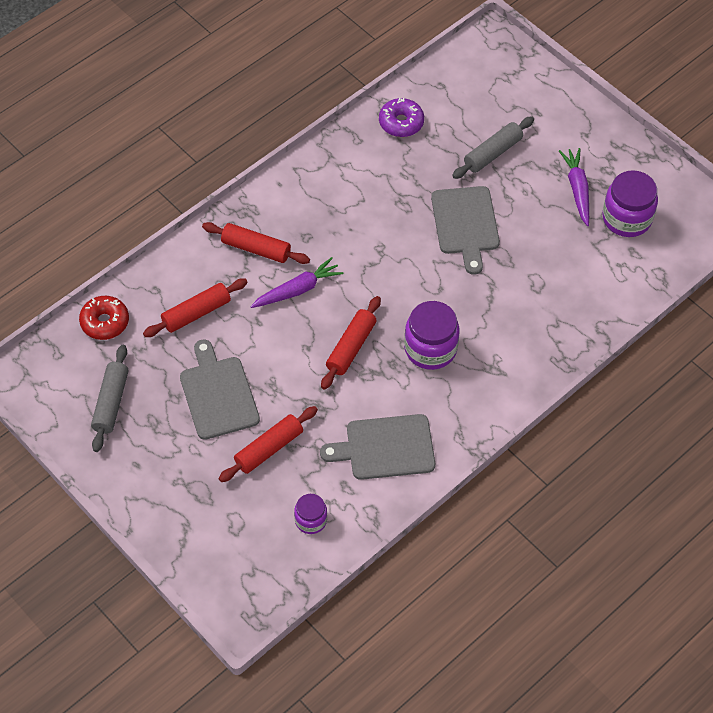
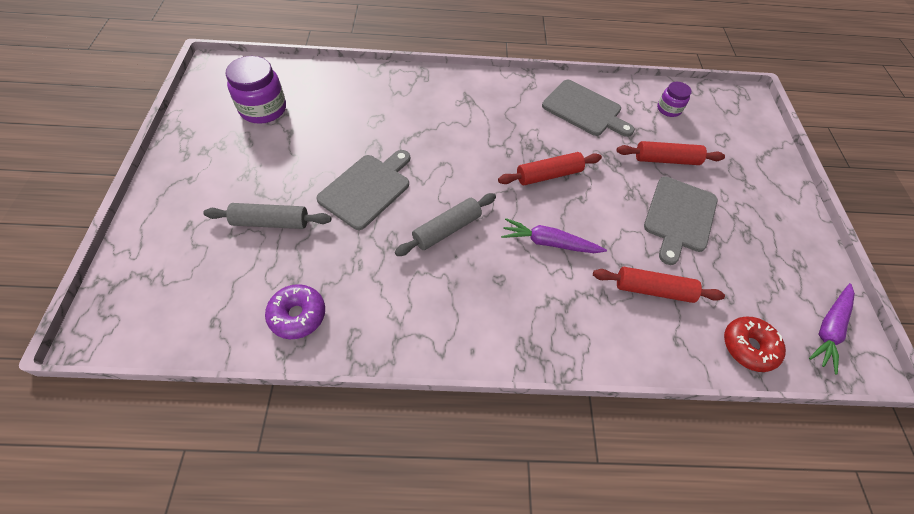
camera: 140 degrees left, 0 degrees up
(111, 403) = (778, 273): grey rolling pin -> grey rolling pin (447, 229)
(256, 248) = (553, 304): red rolling pin -> none
(430, 349) = (494, 136): purple jar -> none
(577, 189) = (260, 149): purple carrot -> purple carrot (828, 329)

